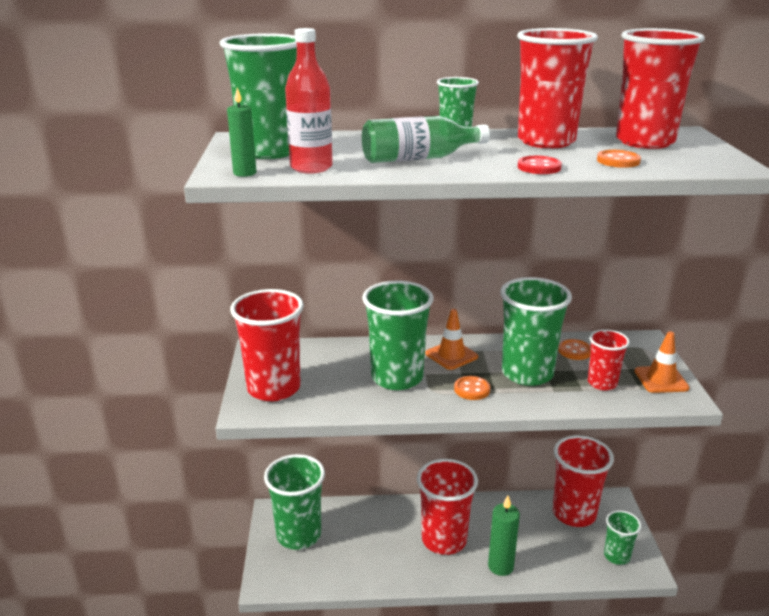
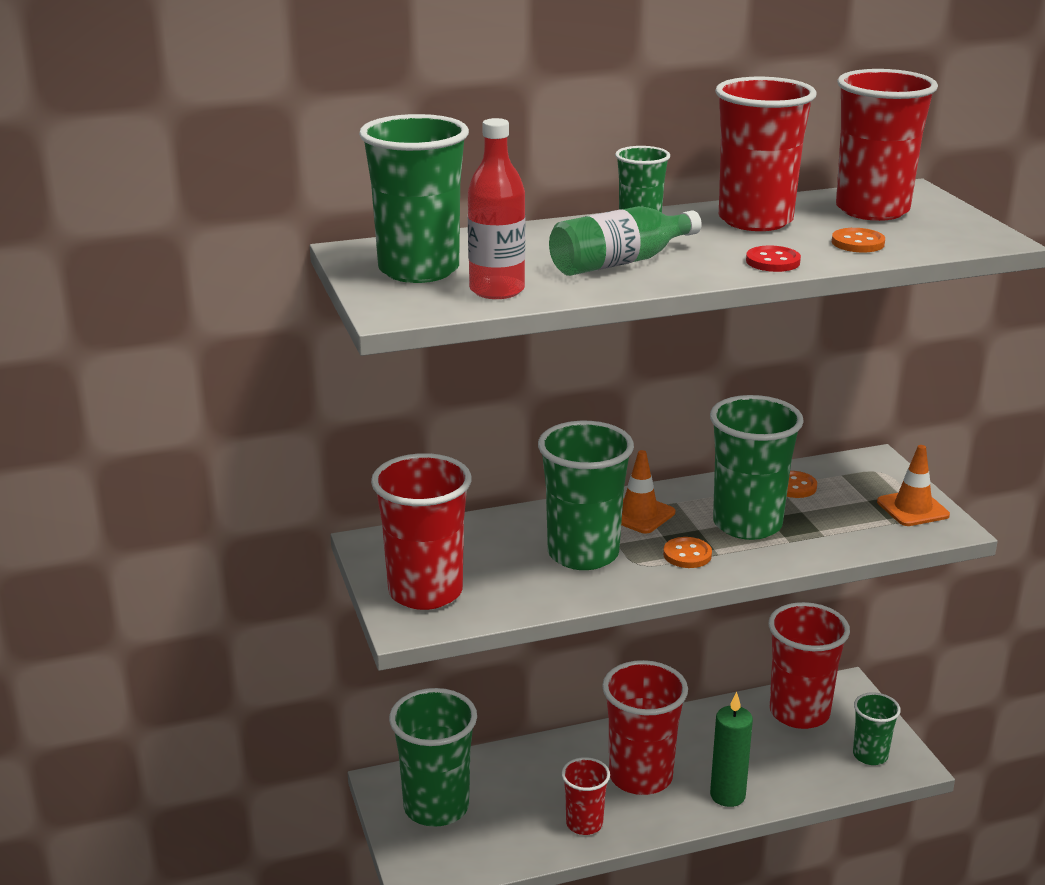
camera: 15 degrees left, 0 degrees up
(244, 173) = (420, 307): green candle -> none
(602, 383) = (844, 523): red cup -> red cup (584, 824)

